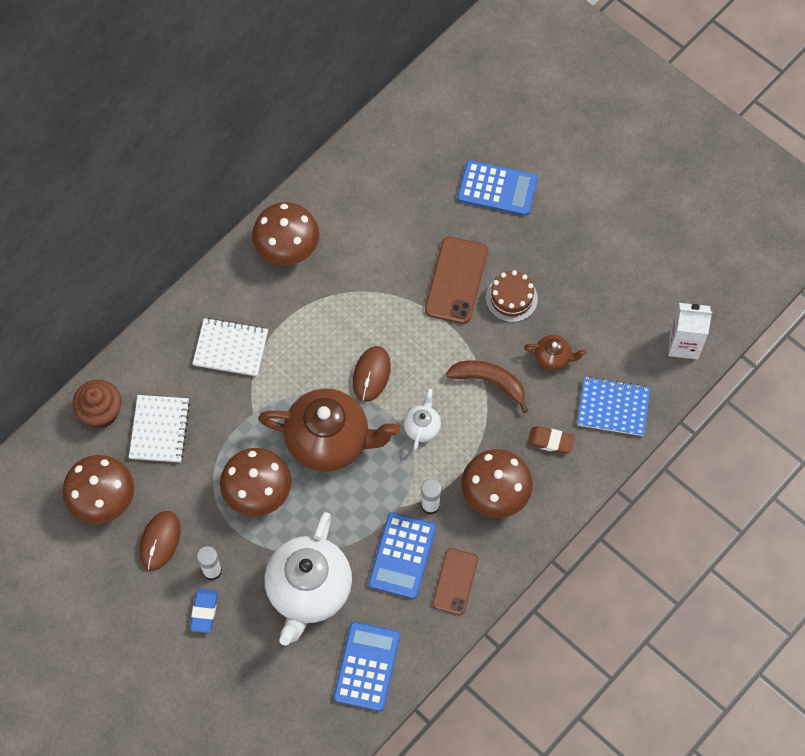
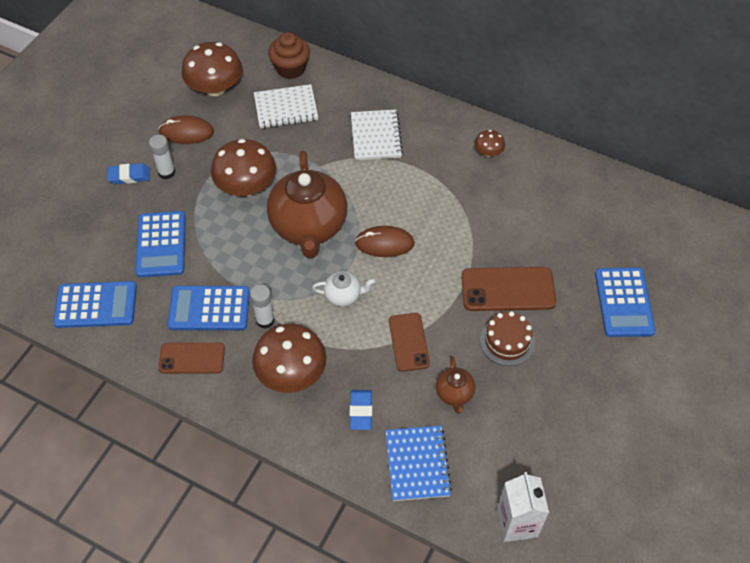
camera: 75 degrees right, 10 degrees down
(287, 247) = (488, 152): brown mushroom -> brown mushroom, size x0.49
(309, 590) = (161, 244): white teapot -> blue calculator
(489, 382) = (408, 342): brown banana -> brown phone
(550, 441) = (361, 411): brown eraser -> blue eraser

